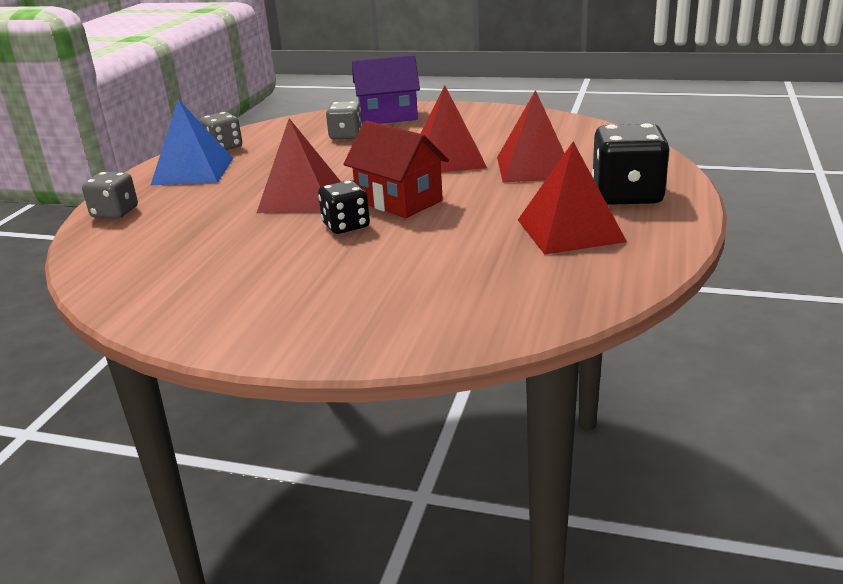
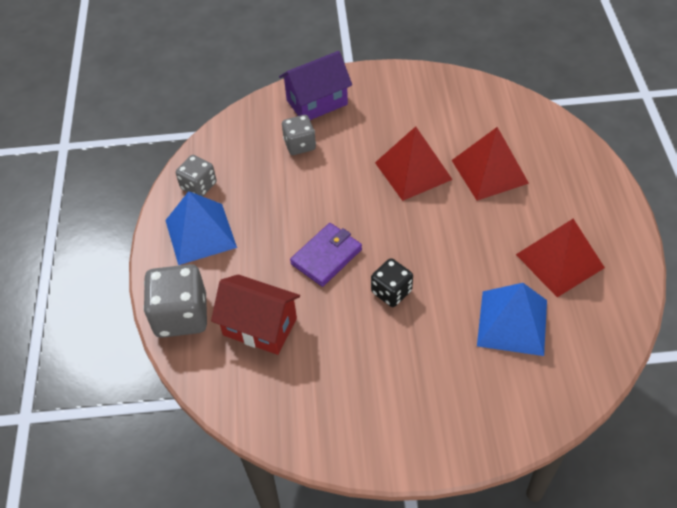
camera: 20 degrees left, 25 degrees up
(115, 213) = (181, 316): grey dice -> grey dice, size x1.66
(300, 197) = (326, 256): red pyramid -> purple wallet
(398, 201) = (411, 246): red house -> red house (260, 327)
(469, 264) = (512, 323): none -> blue pyramid
(627, 195) = (577, 202): black dice -> none

